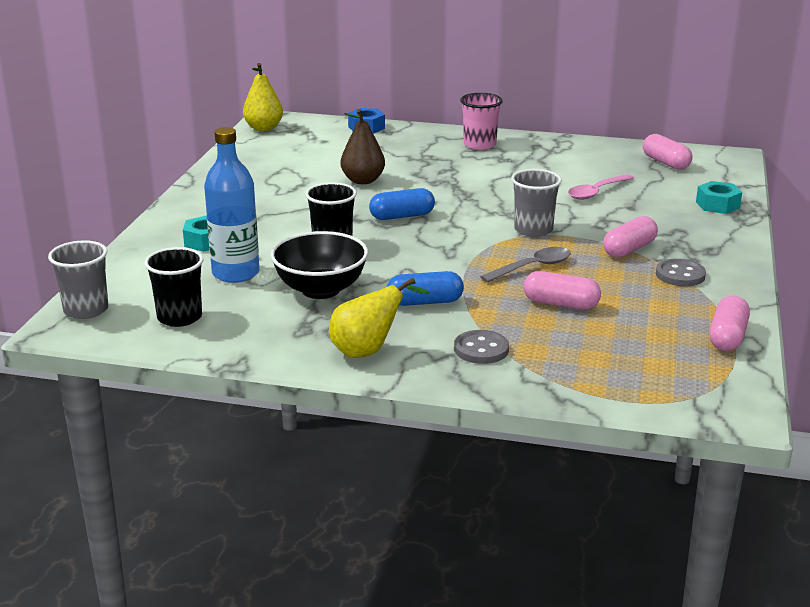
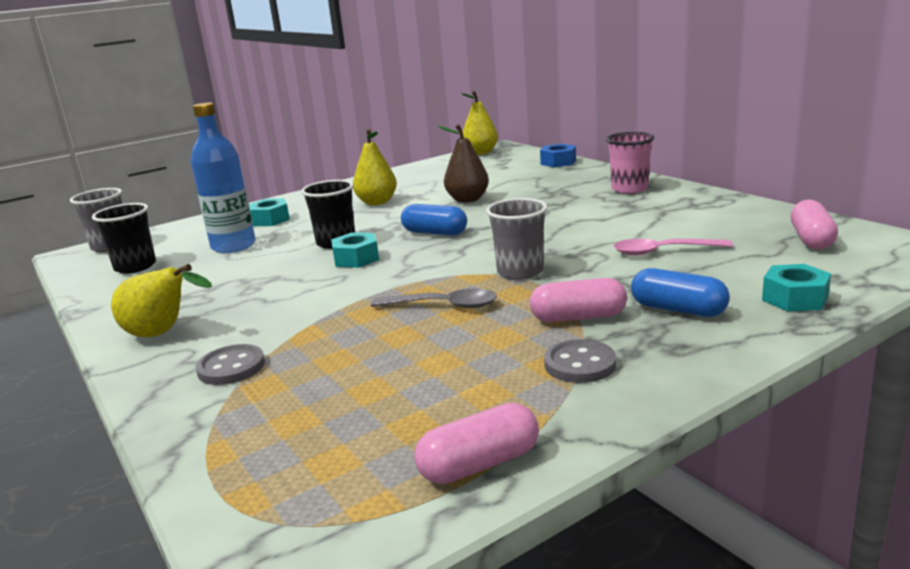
camera: 45 degrees right, 5 degrees down
(279, 200) = (377, 202): none -> yellow pear
(320, 290) = (250, 274): black bowl -> none
(385, 253) = (356, 258): none -> turquoise nut
(425, 302) = (290, 308): blue capsule -> blue capsule (678, 310)
(560, 304) = (390, 350): pink capsule -> none

